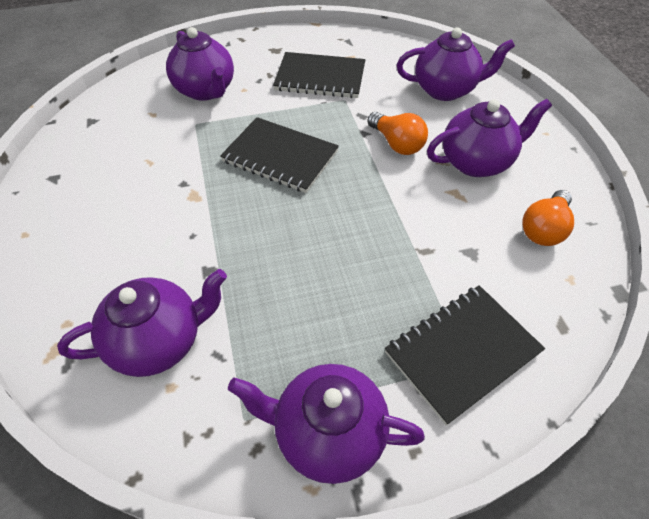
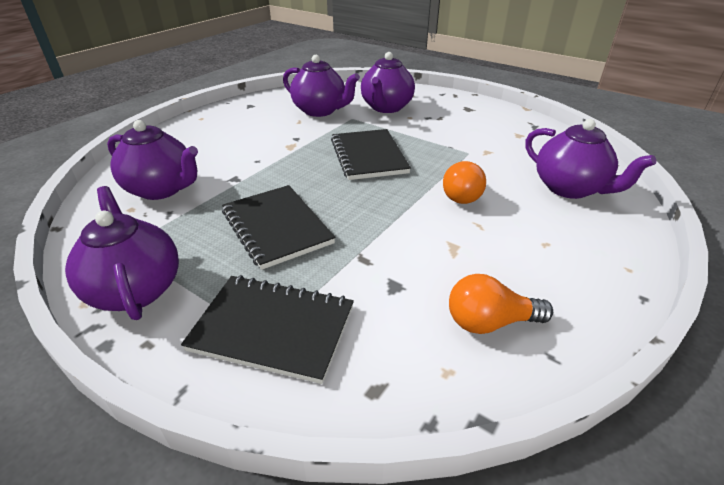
camera: 50 degrees right, 15 degrees down
(320, 78) = (472, 134): black notebook -> black notebook (276, 227)
(476, 162) = (510, 242): purple teapot -> purple teapot (320, 111)

